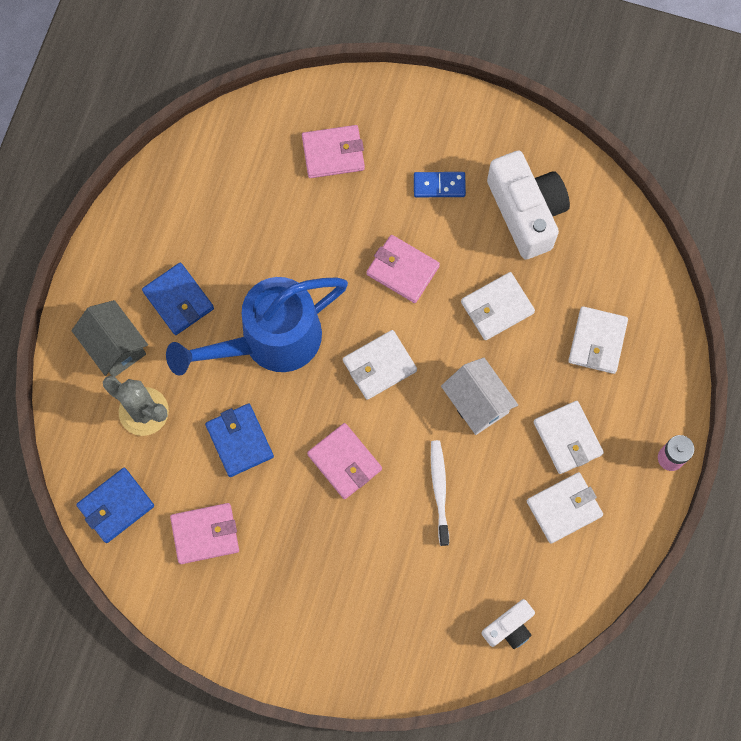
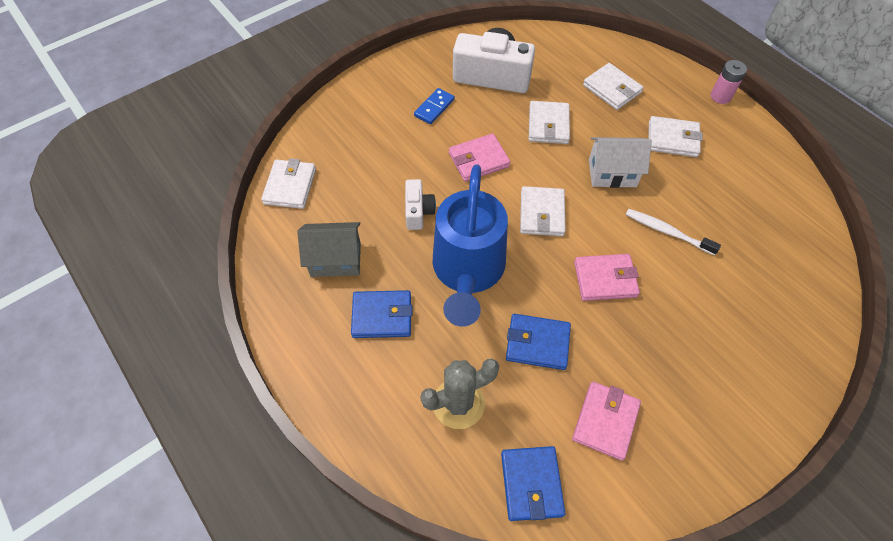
camera: 55 degrees left, 15 degrees down
(115, 346) = (382, 390): grey house -> grey house (336, 260)
(333, 153) = (356, 150): pink wallet -> none
(509, 627) = (805, 249): white camera -> white camera (418, 211)
(564, 508) = (725, 168): white wallet -> white wallet (290, 186)

